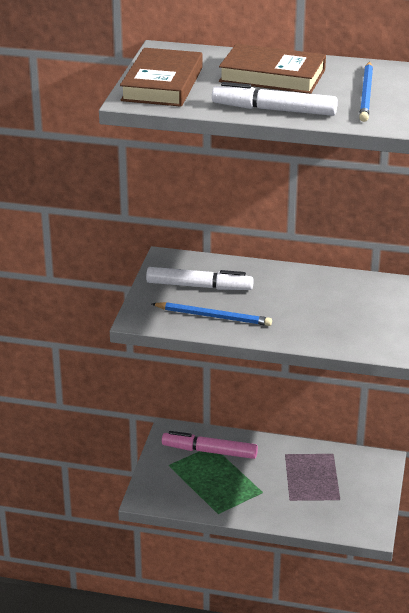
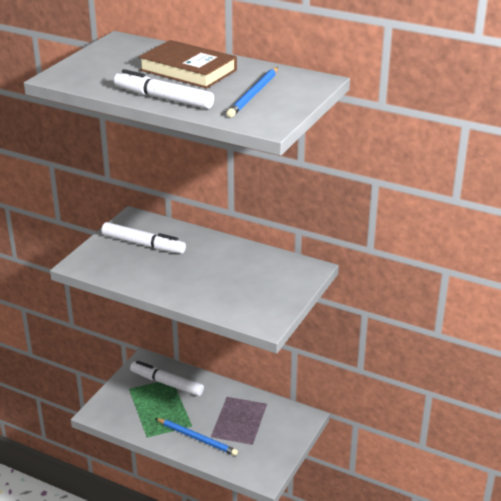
camera: 15 degrees right, 0 degrees up
(162, 84) = (92, 67): brown book -> none
(210, 451) = (167, 383): pink marker -> white marker
(213, 316) = (138, 271): blue pencil -> blue pencil (197, 438)

